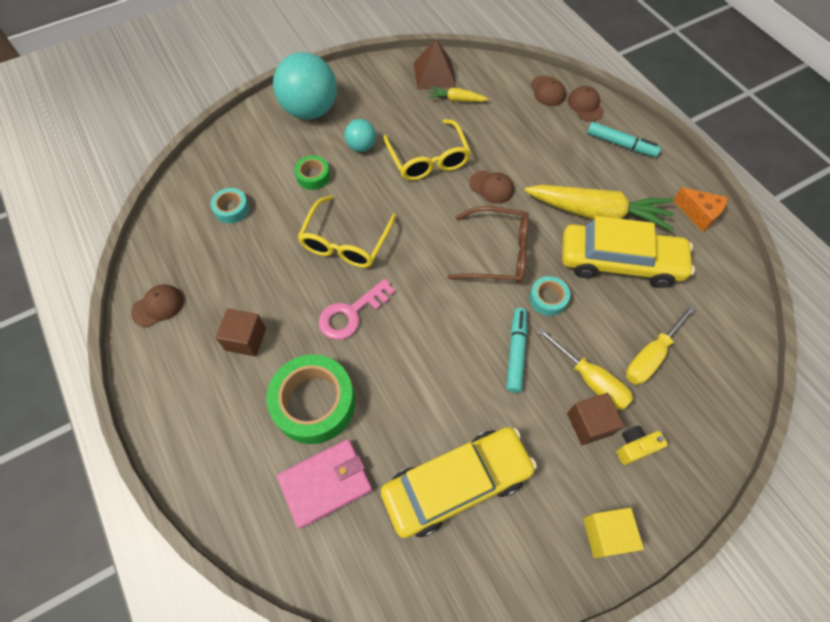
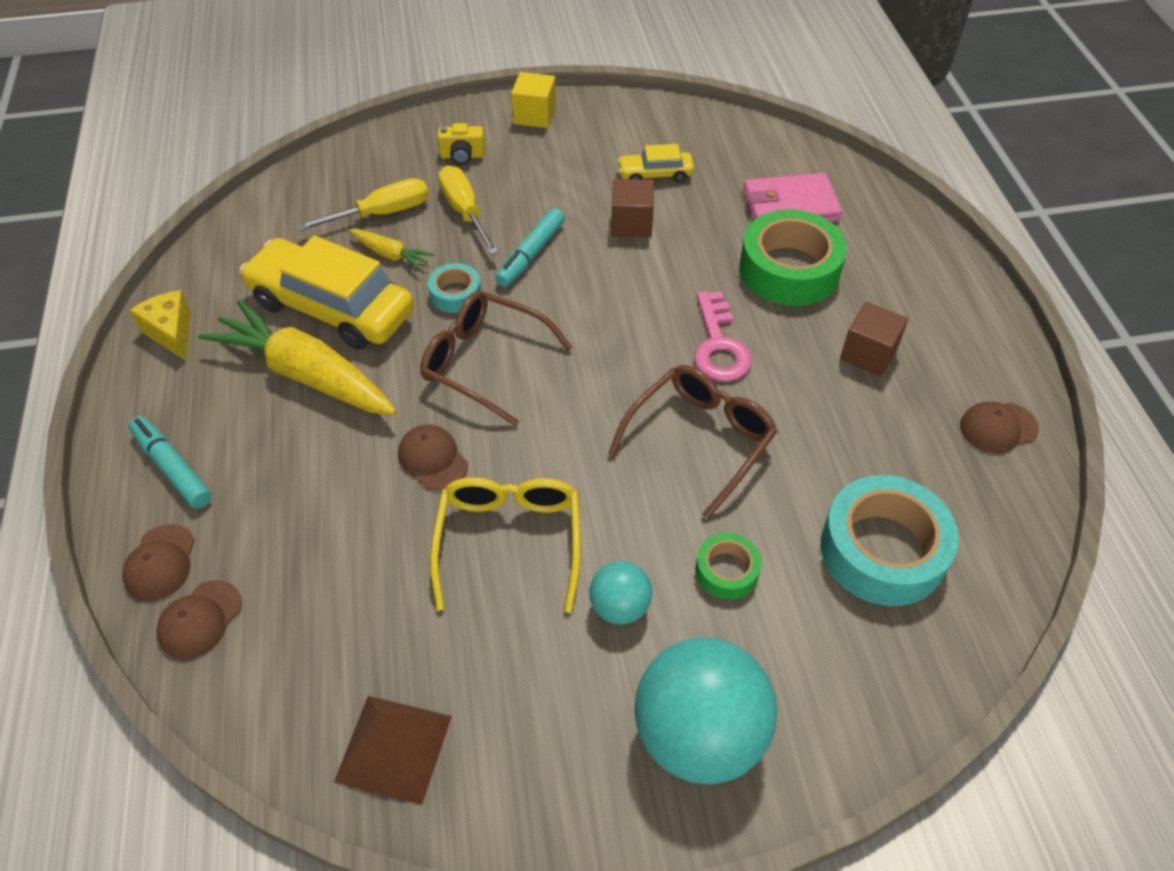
camera: 160 degrees left, 10 degrees down
(232, 209) = (882, 550): turquoise tape -> turquoise tape, size x1.99
(345, 242) = (700, 439): yellow glasses -> brown glasses
(351, 313) = (719, 345): pink key -> pink key turned 105 degrees clockwise
(456, 99) = (387, 659): yellow carrot -> yellow carrot (391, 255)
(456, 484) = (655, 174): yellow car -> yellow car, size x0.48
(547, 91) = (200, 619): brown cap -> brown cap turned 150 degrees counterclockwise
(589, 424) = (493, 181): brown cube -> brown cube (631, 223)
(698, 214) = (171, 333): orange cheese -> yellow cheese

